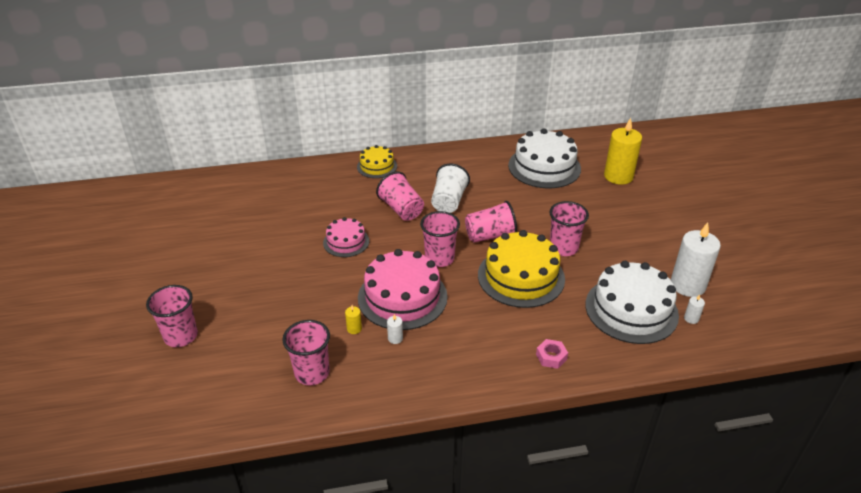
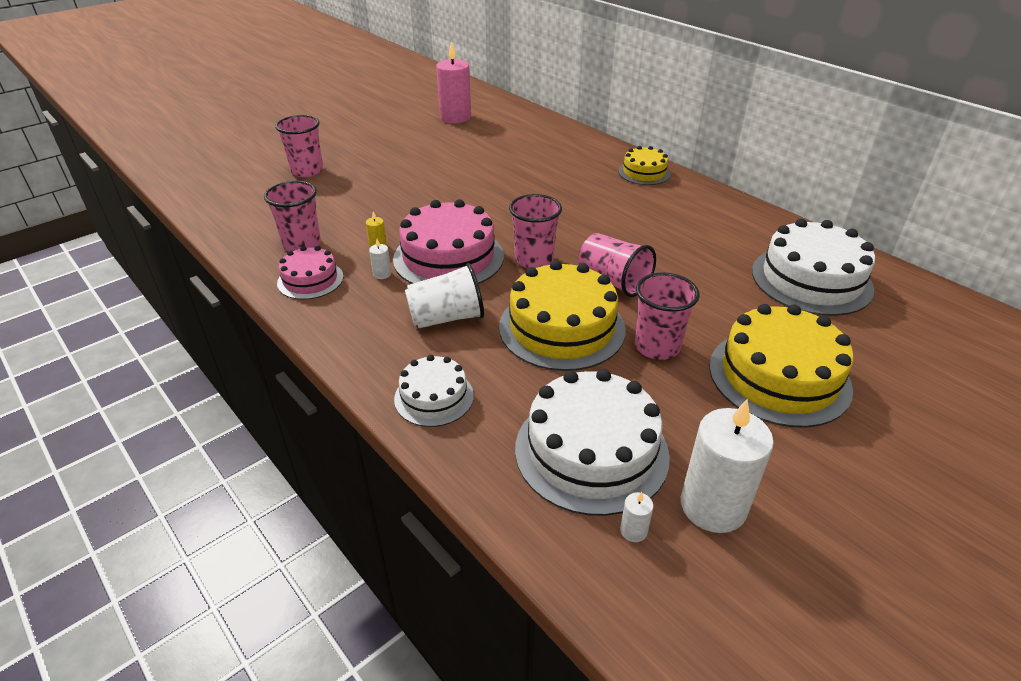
camera: 60 degrees right, 0 degrees up
(184, 215) = (455, 117): none -> pink candle
(346, 242) = (502, 198): pink cake -> pink cake (310, 280)
(401, 209) = (590, 210): pink cup -> none
(448, 201) = (641, 233): white cup -> white cup (446, 318)
(551, 357) = (434, 397): pink nut -> white cake
(613, 219) = (779, 376): none -> yellow cake
(618, 176) = (892, 353): yellow candle -> none

